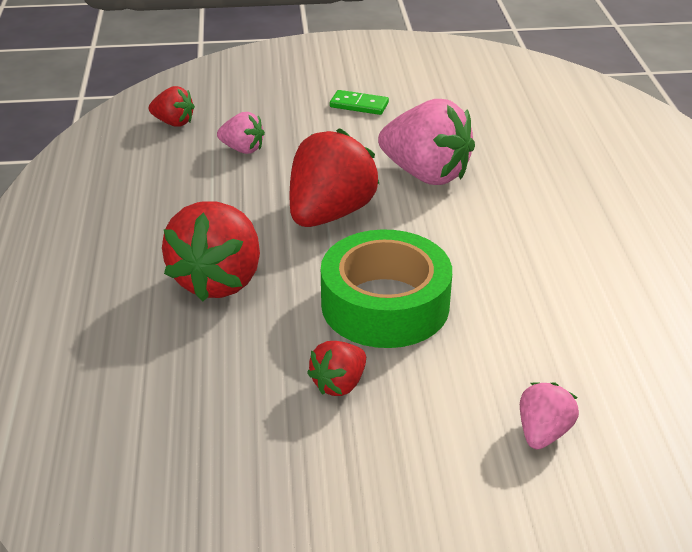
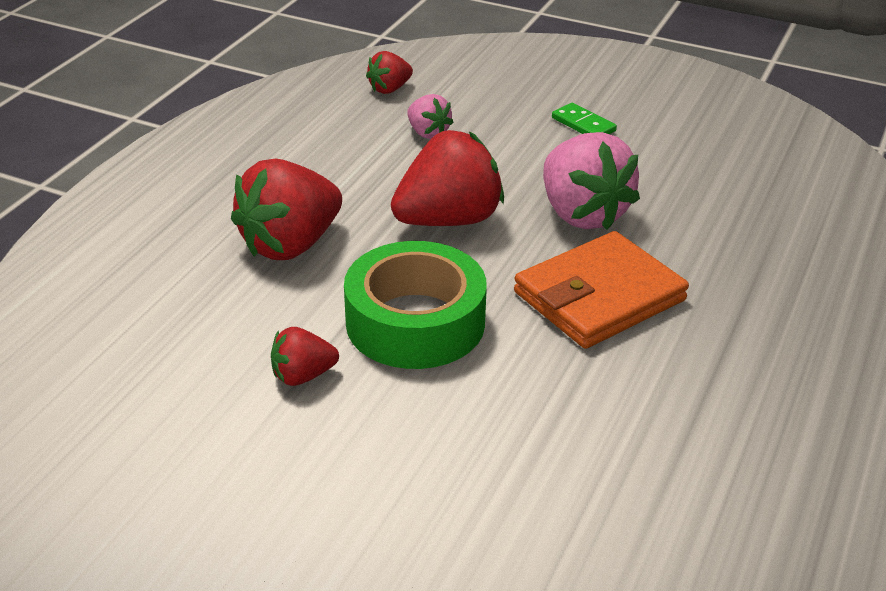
camera: 30 degrees right, 0 degrees up
(173, 123) = (389, 89): red strawberry -> red strawberry turned 90 degrees clockwise
(499, 232) = (599, 296): none -> orange wallet
(543, 433) = (443, 499): pink strawberry -> none

